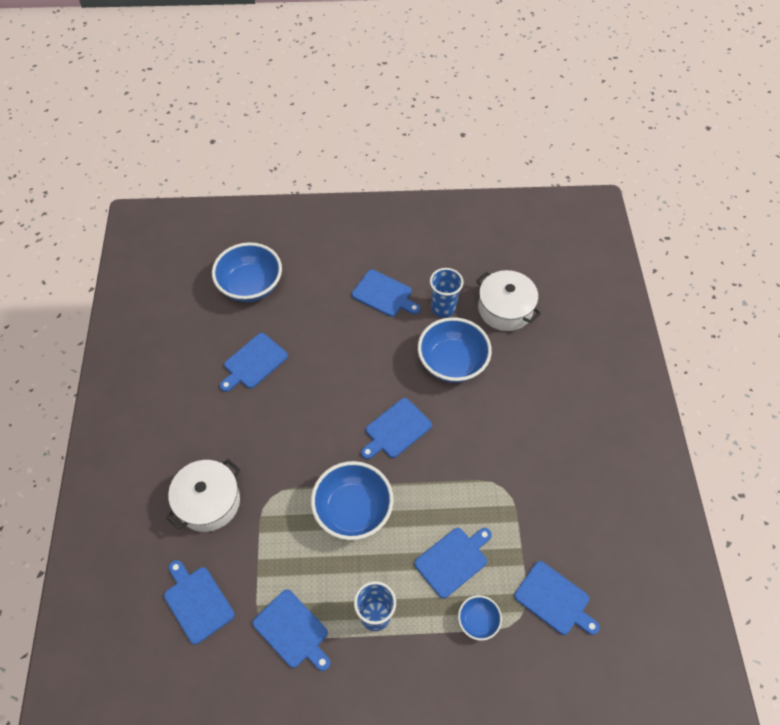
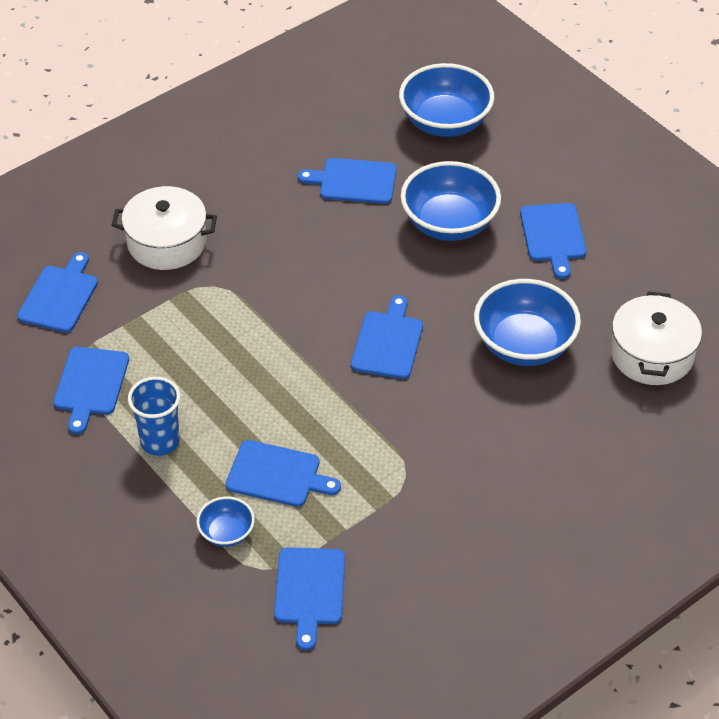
camera: 55 degrees right, 10 degrees down
(353, 510) = (259, 359): blue bowl -> blue bowl (449, 223)
(396, 429) = (388, 342): blue cutting board -> blue cutting board turned 90 degrees clockwise
(443, 308) = (591, 297): blue cup -> none

